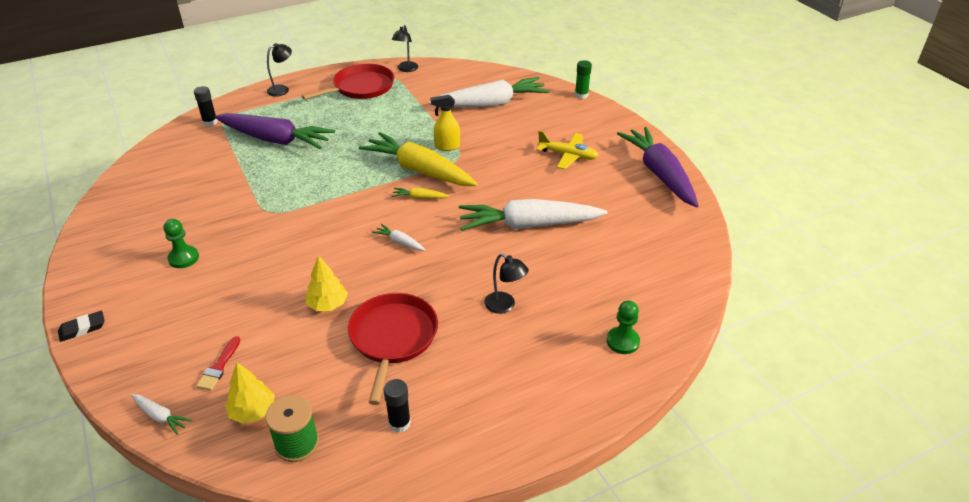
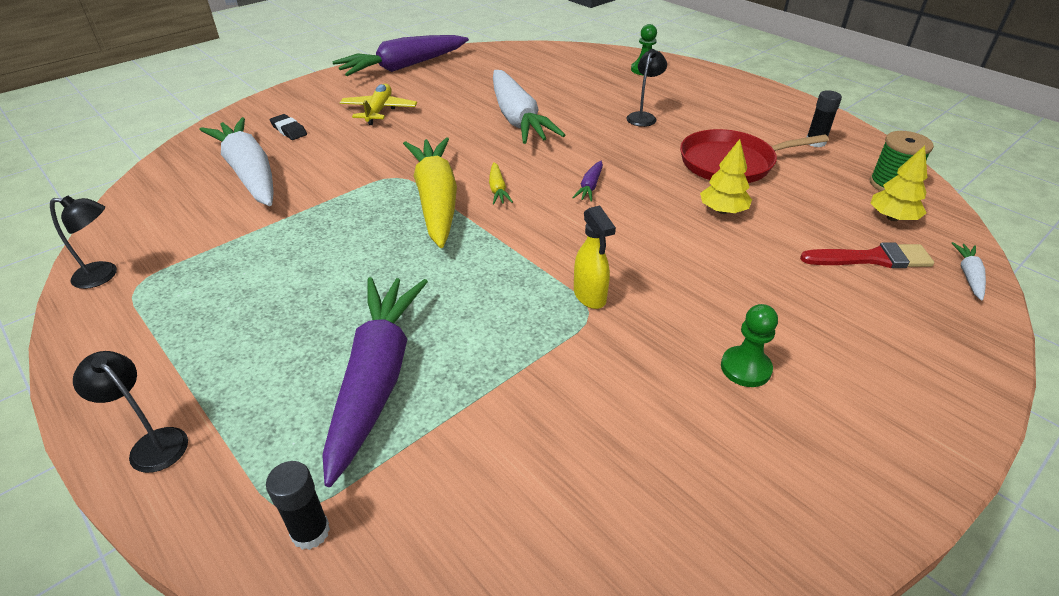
camera: 105 degrees left, 0 degrees up
(82, 328) = (958, 418): black eraser -> black eraser (289, 130)
(219, 367) = (872, 258): red brush -> red brush, size x1.50
(361, 87) = (168, 317): red pan -> none
(400, 242) = (590, 186): white carrot -> purple carrot
(419, 170) = (436, 200): yellow carrot -> yellow carrot turned 150 degrees clockwise
(447, 146) = (372, 190): yellow spray bottle -> yellow spray bottle (590, 296)
(581, 95) = (231, 114): green glue stick -> none

